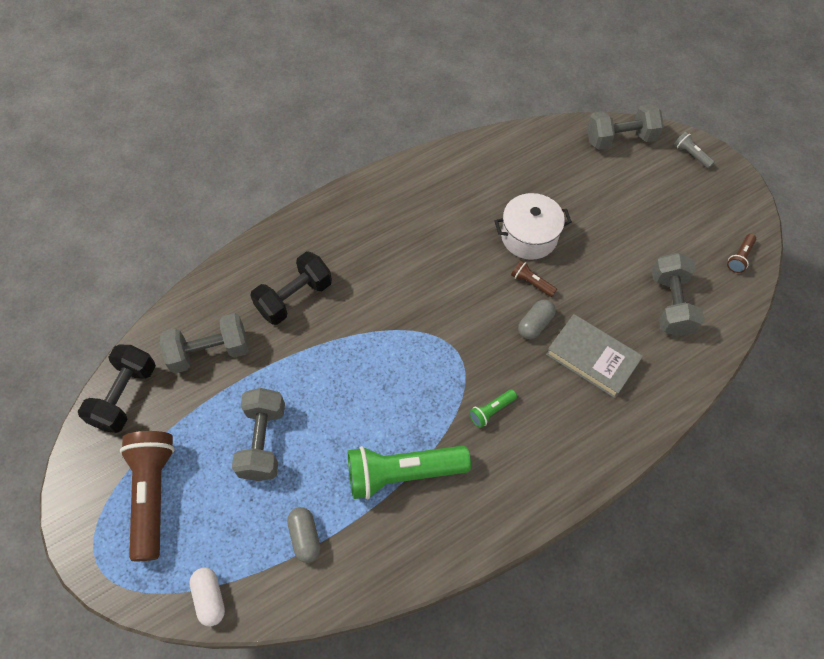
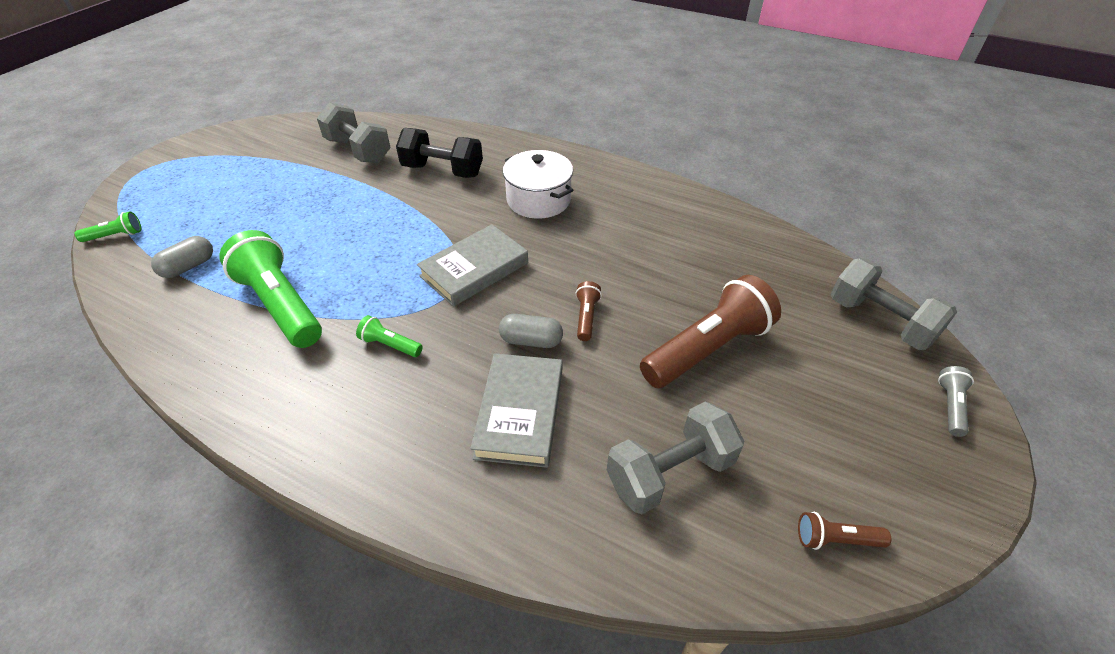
camera: 60 degrees right, 15 degrees down
(125, 396) = (295, 130): black dumbbell -> none
(153, 494) = (209, 173): brown flashlight -> brown flashlight (707, 348)
(210, 598) = (115, 236): white capsule -> green flashlight
(263, 441) = (282, 208): grey dumbbell -> none
(442, 327) = (474, 269): none -> grey book
(529, 236) = (648, 292): white pot -> white pot (538, 200)

